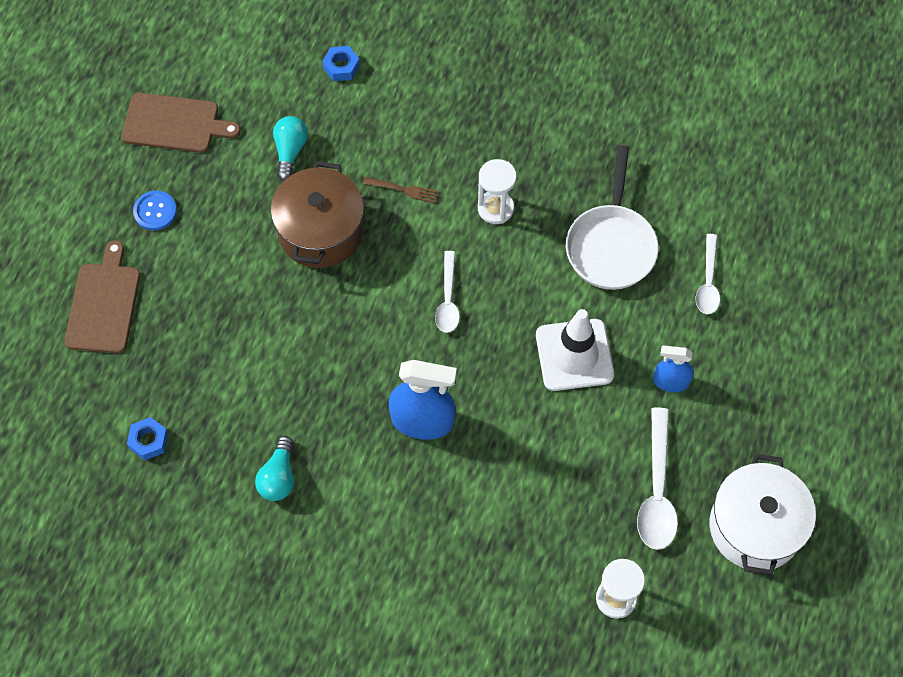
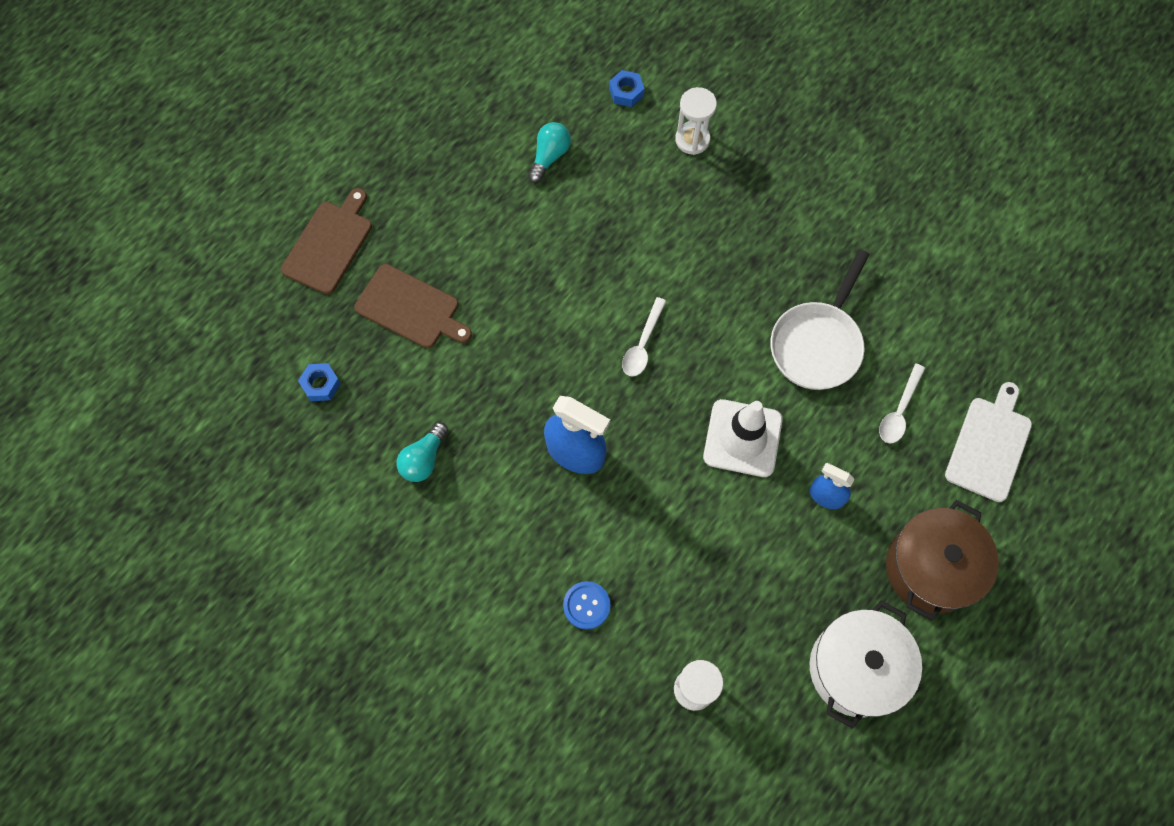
camera: 20 degrees right, 5 degrees up
(155, 211) = (407, 173): blue button -> blue button (586, 605)
(175, 123) = (455, 98): brown cutting board -> brown cutting board (411, 308)
(320, 231) = (549, 241): brown pot -> brown pot (931, 568)
(403, 190) = (640, 226): brown fork -> none
(495, 208) = (720, 272): white hourglass -> white hourglass (692, 140)
(657, 490) = (773, 598): white spoon -> none
(799, 286) = (989, 445): none -> white cutting board

